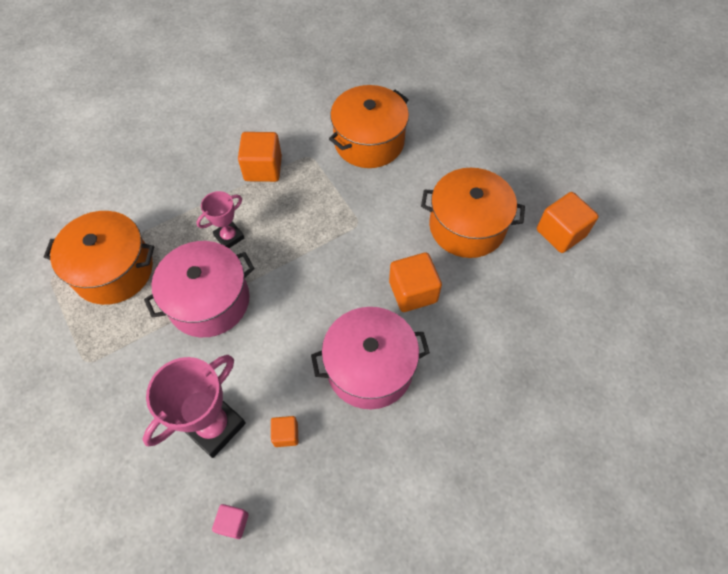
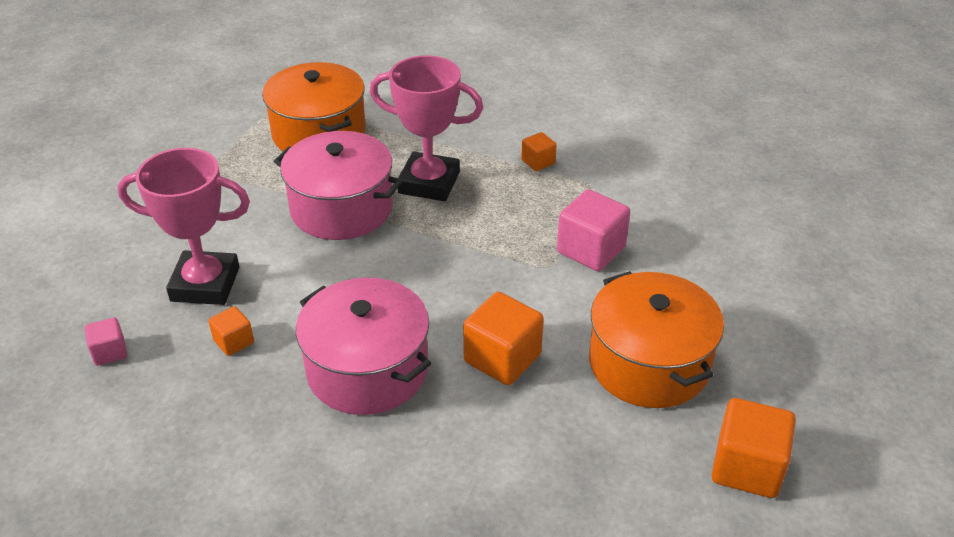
camera: 55 degrees right, 20 degrees down
(229, 237) = (429, 183): pink trophy -> pink trophy, size x1.74
(263, 168) = (538, 162): orange cube -> orange cube, size x0.54
(362, 194) = (591, 250): none -> pink cube
(369, 141) = (670, 219): orange pot -> none

